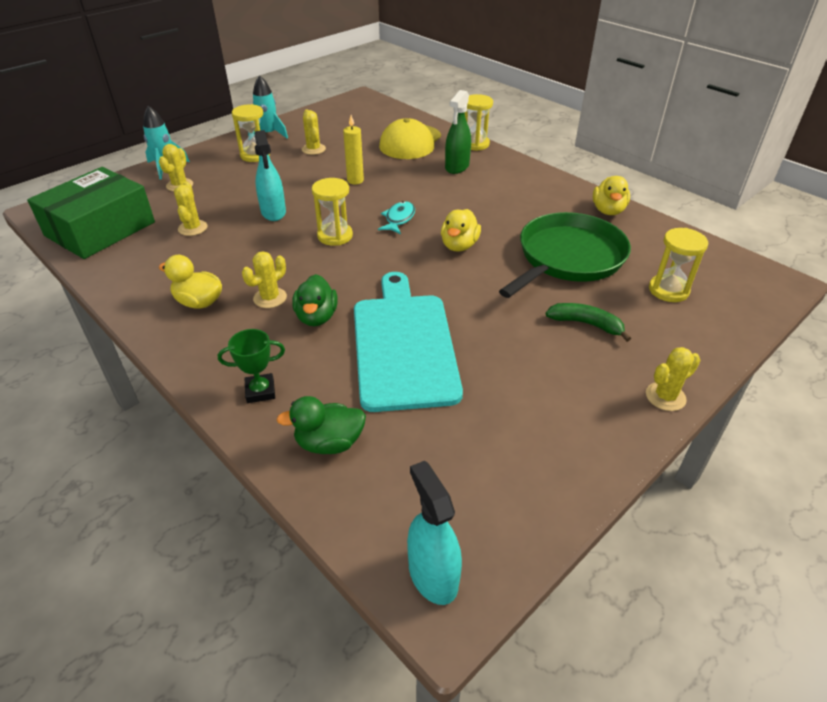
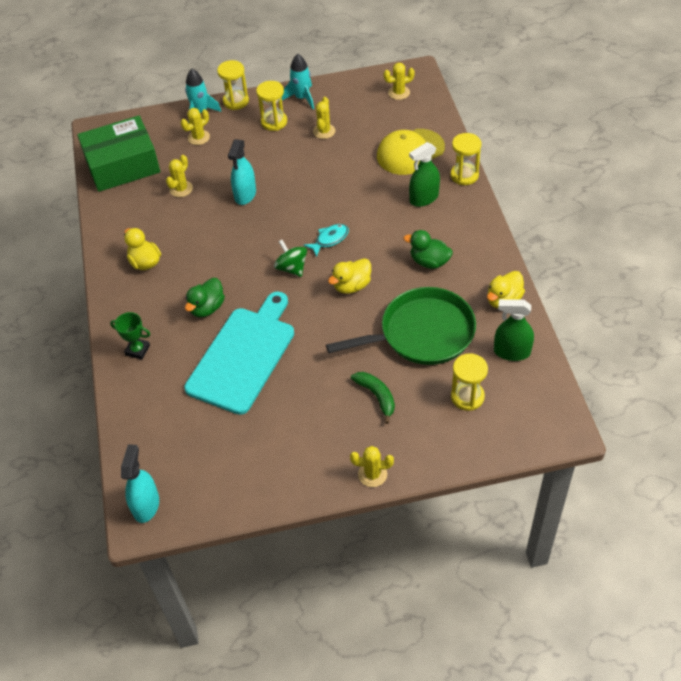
camera: 35 degrees right, 10 degrees up
(270, 298) = (189, 278): yellow cactus -> yellow cactus (399, 93)
(329, 443) = (151, 404): green duck -> green duck (429, 262)
(335, 236) = (271, 238): yellow hourglass -> yellow hourglass (236, 101)
(355, 180) = (329, 183): yellow candle -> none
(382, 252) = (292, 268): none -> green spinning top
(661, 243) = (511, 352): none -> green spray bottle

